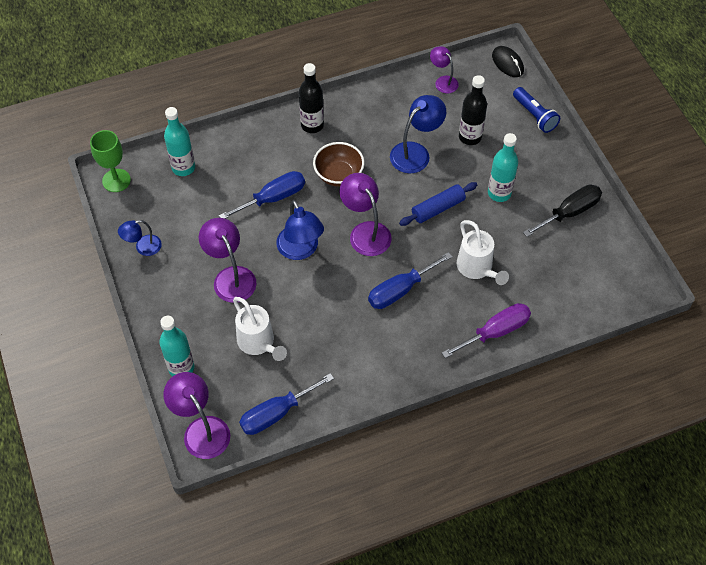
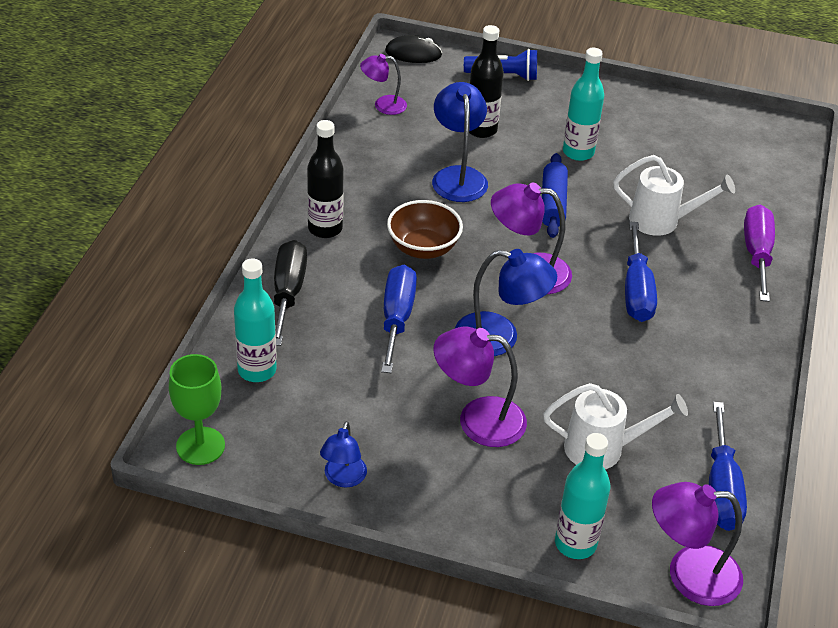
camera: 55 degrees left, 15 degrees down
(569, 212) = (652, 123): black screwdriver -> black screwdriver (288, 293)

